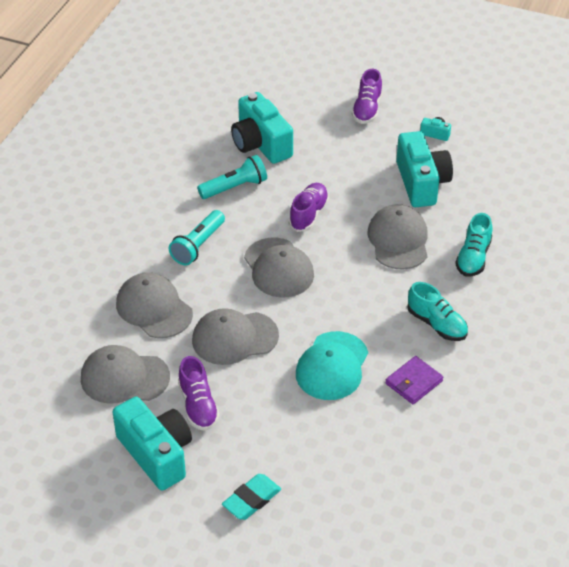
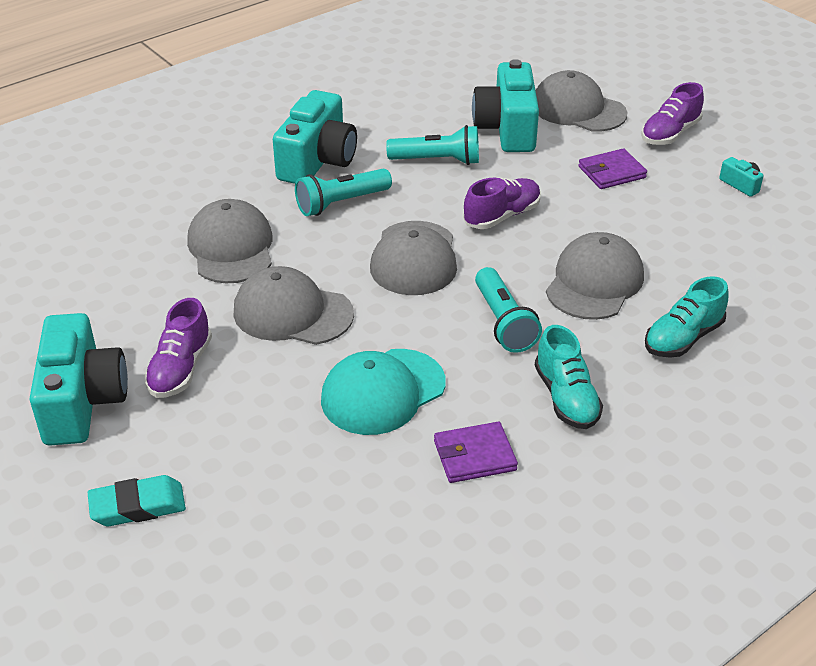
camera: 30 degrees right, 5 degrees down
(124, 378) = (129, 305): grey cap -> grey cap (578, 109)
(352, 154) = (611, 172): none -> purple wallet
(366, 290) = (504, 323): none -> turquoise flashlight
(421, 183) = (678, 230): turquoise camera -> turquoise camera (317, 161)

